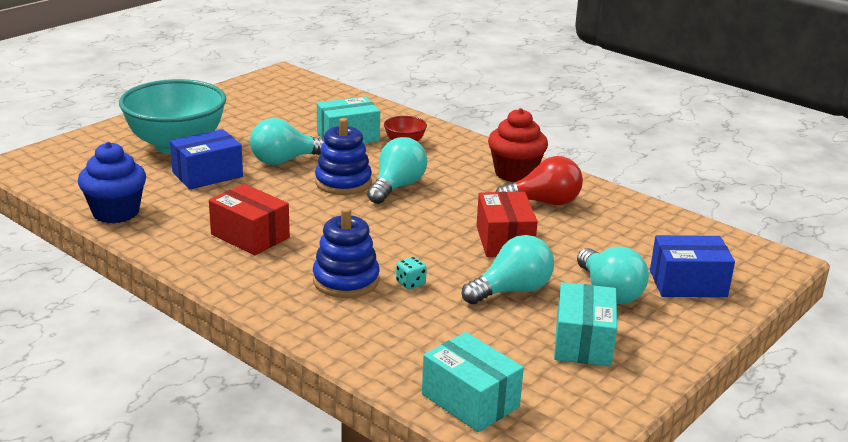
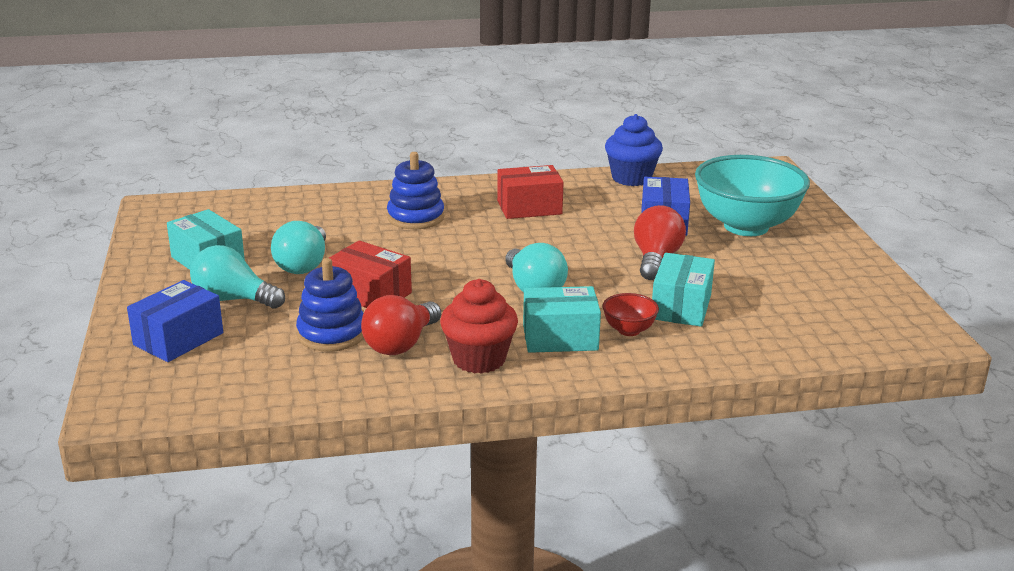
camera: 130 degrees right, 0 degrees up
(285, 161) = (656, 259): turquoise light bulb -> red light bulb
(343, 182) = (575, 269): blue stacking toy -> blue stacking toy (332, 334)
(410, 283) = (375, 235): turquoise dice -> none
(470, 400) = (232, 206): turquoise box -> turquoise box (560, 338)

